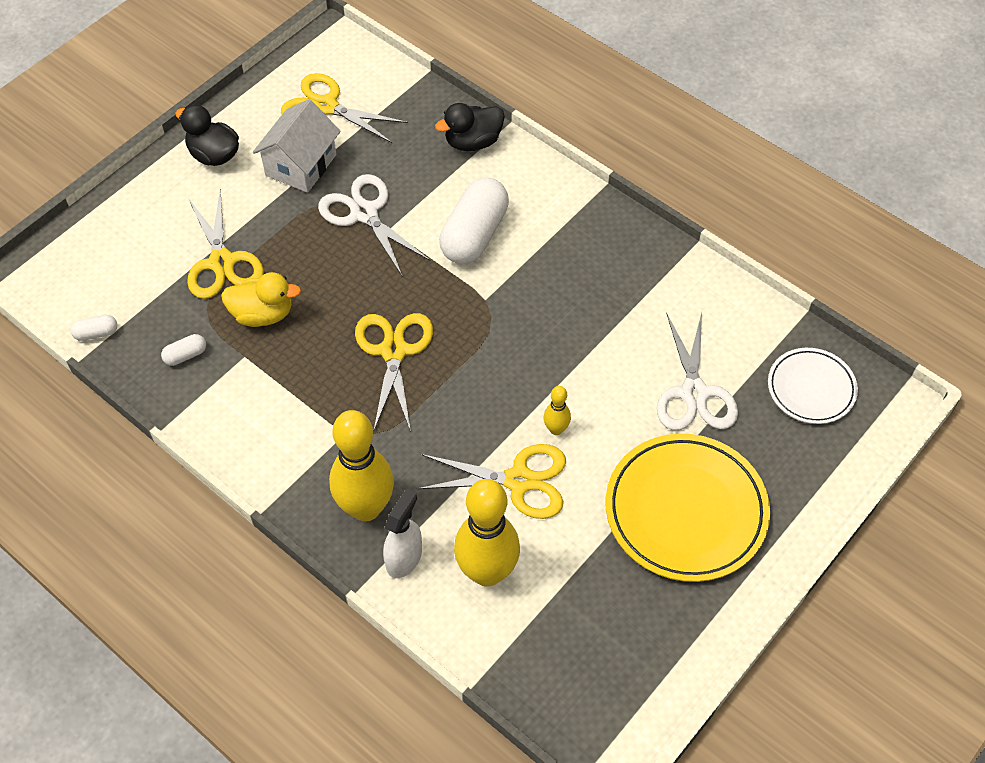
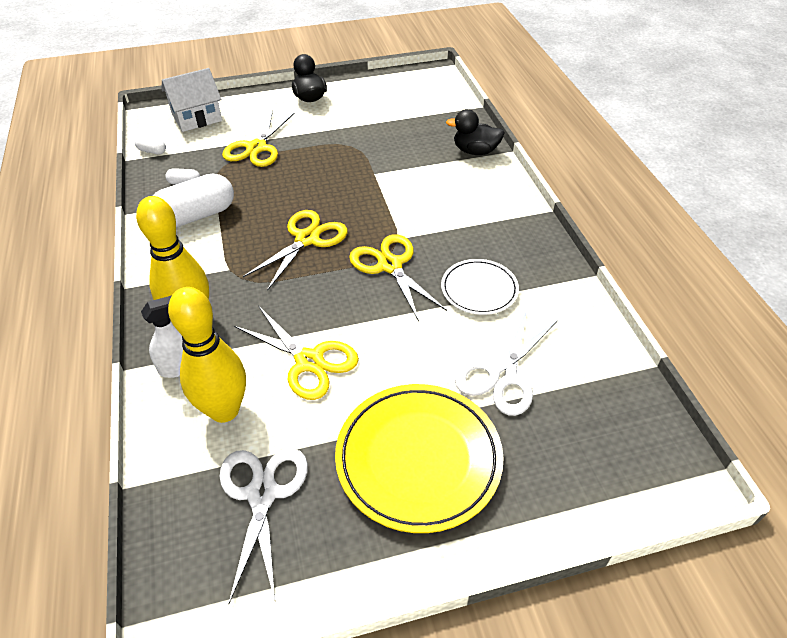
camera: 35 degrees right, 10 degrees down
(262, 314) = (250, 183): yellow duck -> none
(301, 165) = (354, 121): white house -> white house (197, 117)
(326, 107) = (398, 100): yellow scissors -> yellow scissors (390, 265)
(364, 213) = (366, 159): white scissors -> white scissors (262, 494)
(474, 234) = (427, 200): white capsule -> white capsule (196, 216)
(556, 429) = (369, 342): yellow bowling pin -> none
(811, 388) = (613, 426): white plate -> white plate (479, 289)

